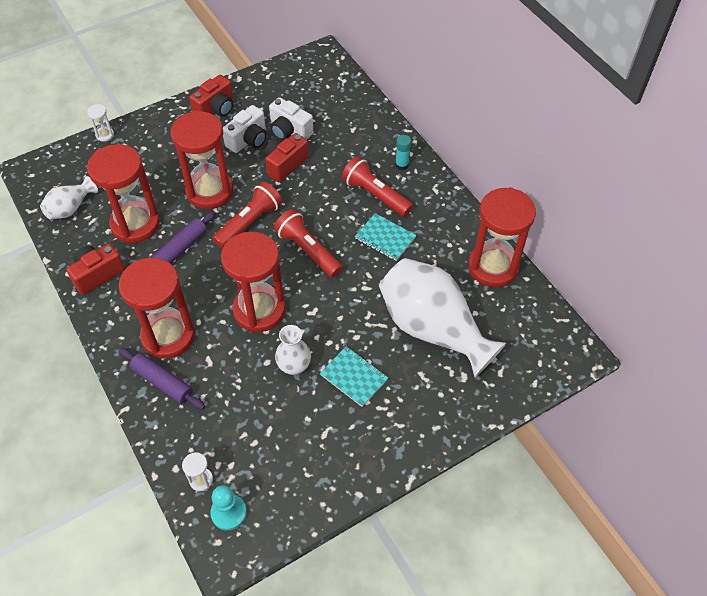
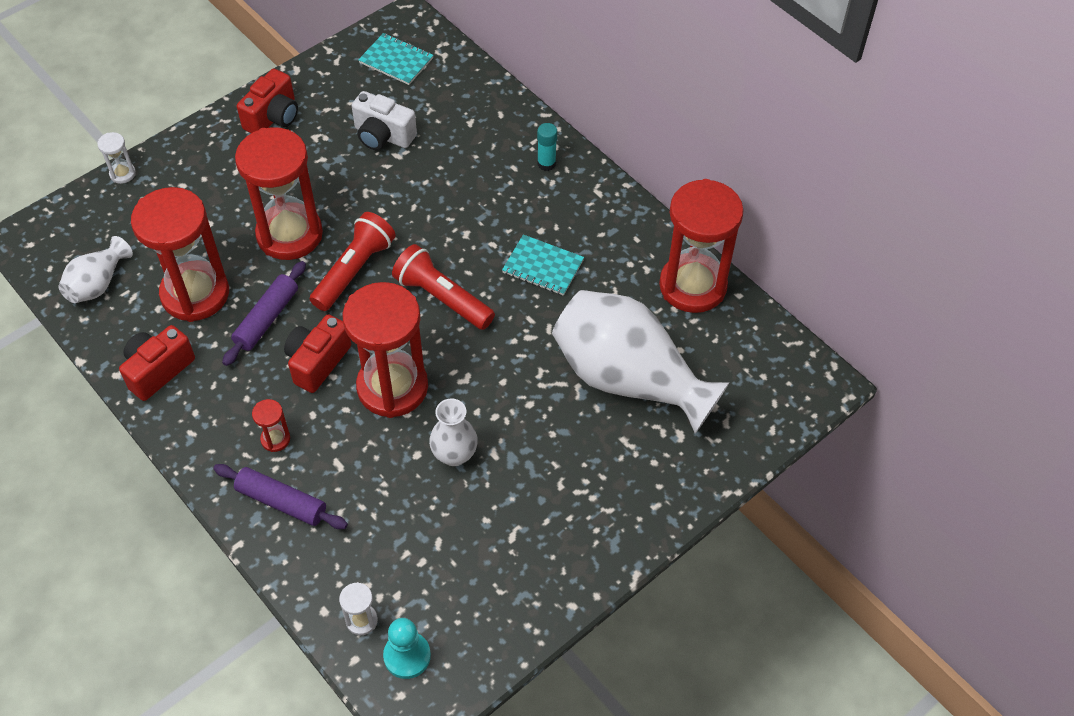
camera: 10 degrees left, 0 degrees up
(168, 336) = (275, 439): red hourglass -> red hourglass, size x0.40
(248, 140) = (328, 156): white camera -> none
(285, 165) = (386, 184): red camera -> red camera (317, 362)
(354, 377) = (536, 457): turquoise notebook -> turquoise notebook (396, 60)
(375, 195) = (518, 210): red flashlight -> none

